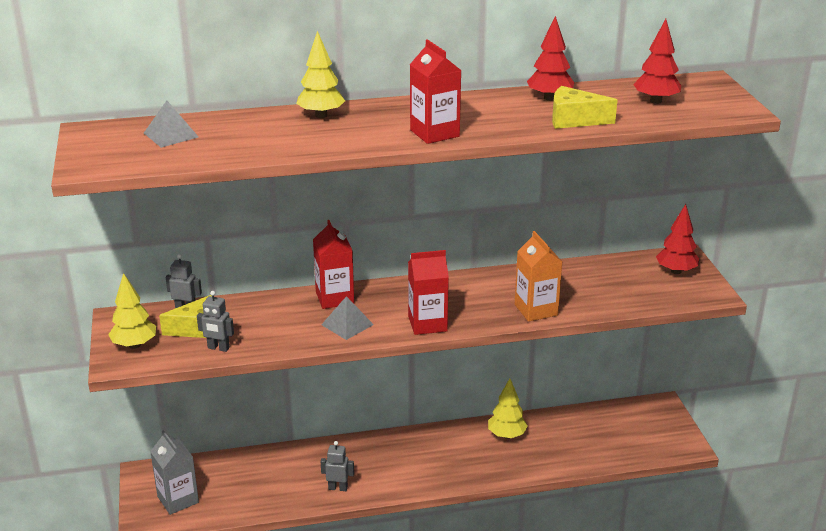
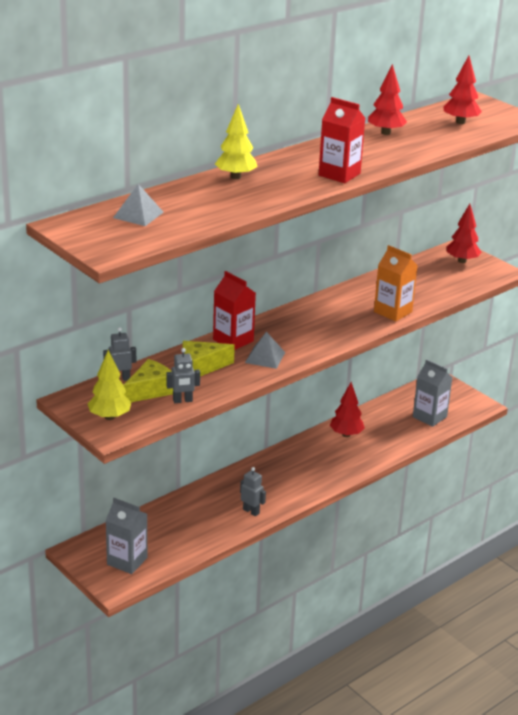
camera: 30 degrees left, 0 degrees up
(338, 488) = (251, 511): grey robot -> grey robot turned 60 degrees clockwise
(427, 324) = (325, 341): red carton -> none
(506, 435) = (346, 434): yellow tree -> red tree
(574, 120) = (423, 146): yellow cheese -> yellow cheese (201, 367)
(616, 442) = (429, 417): none -> grey carton

